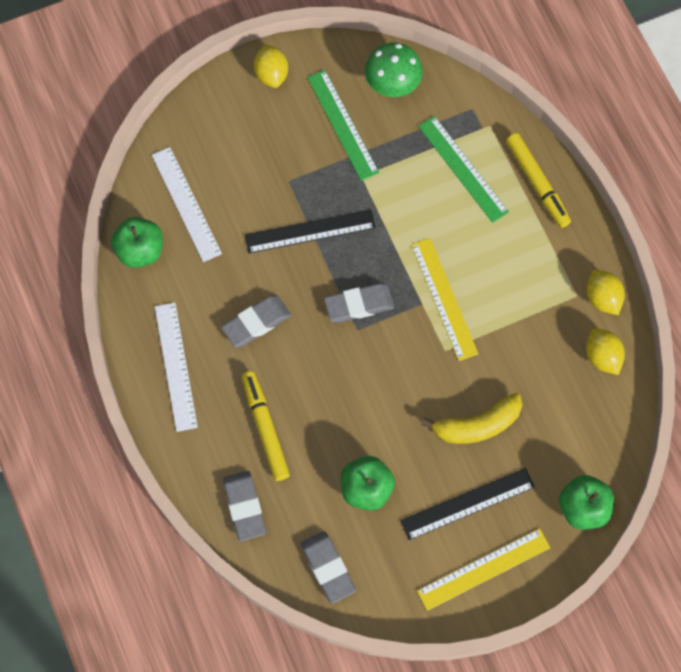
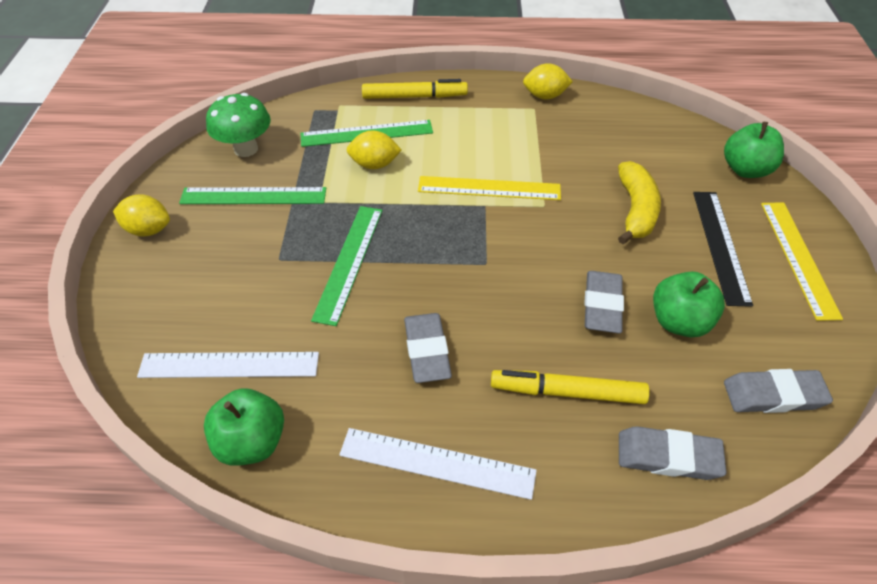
camera: 65 degrees left, 20 degrees down
(310, 231) = (349, 262): black ruler -> green ruler
(359, 305) = (458, 252): grey eraser -> grey eraser (602, 305)
(602, 356) = (600, 113): yellow lemon -> yellow lemon (374, 164)

